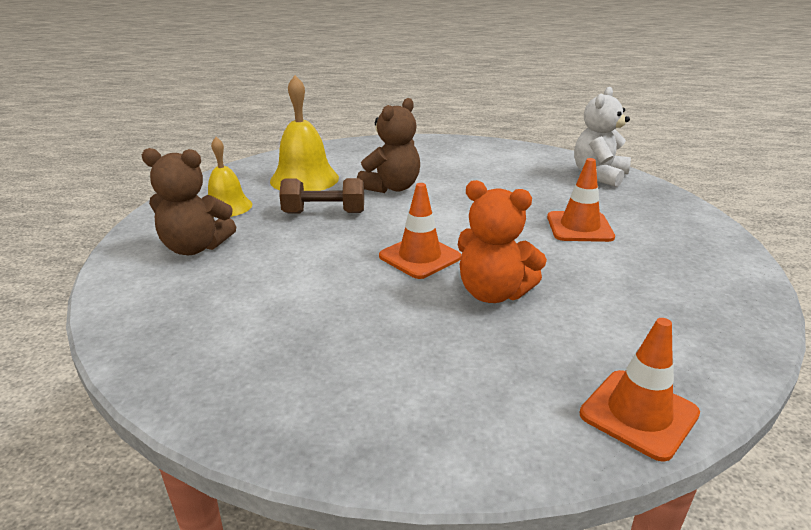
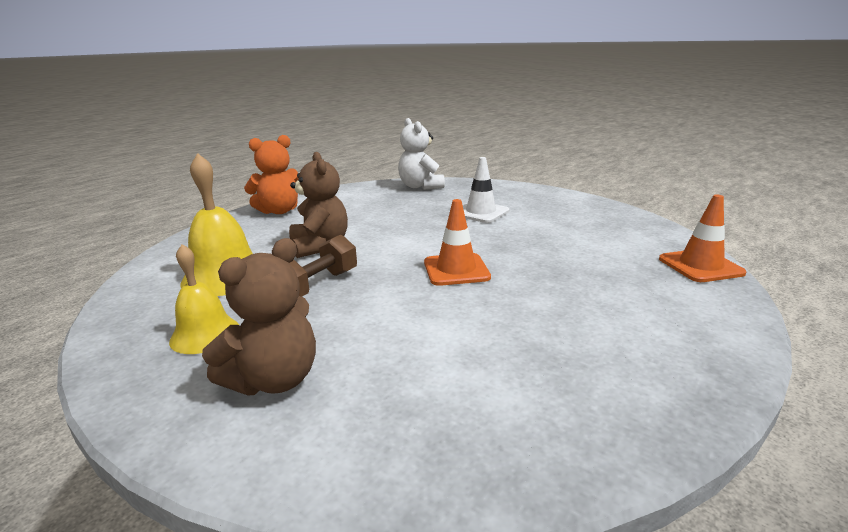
camera: 55 degrees left, 5 degrees down
(493, 293) = (537, 262): orange teddy bear -> orange teddy bear (279, 211)
(579, 227) = (480, 212): orange traffic cone -> white traffic cone

